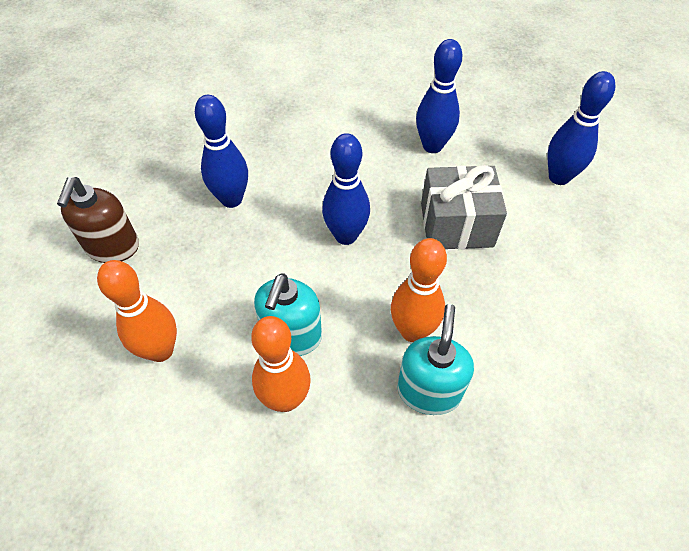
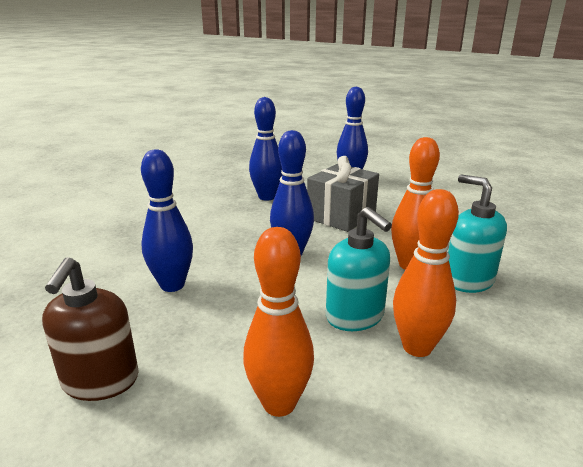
camera: 50 degrees left, 30 degrees down
(112, 247) = (100, 381): brown soap dispenser -> brown soap dispenser turned 45 degrees clockwise

